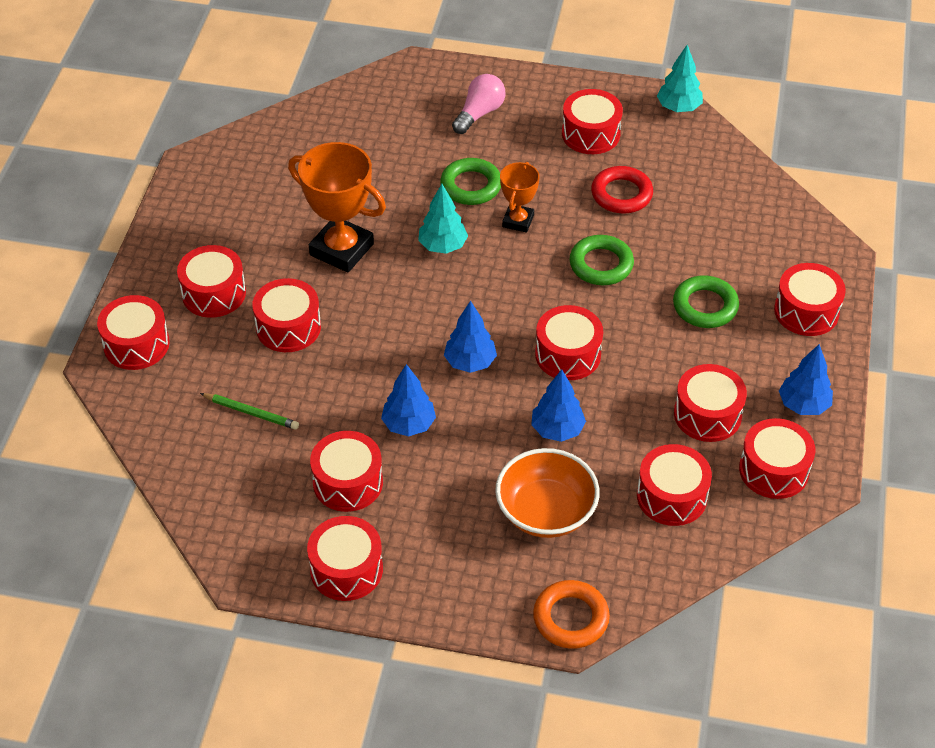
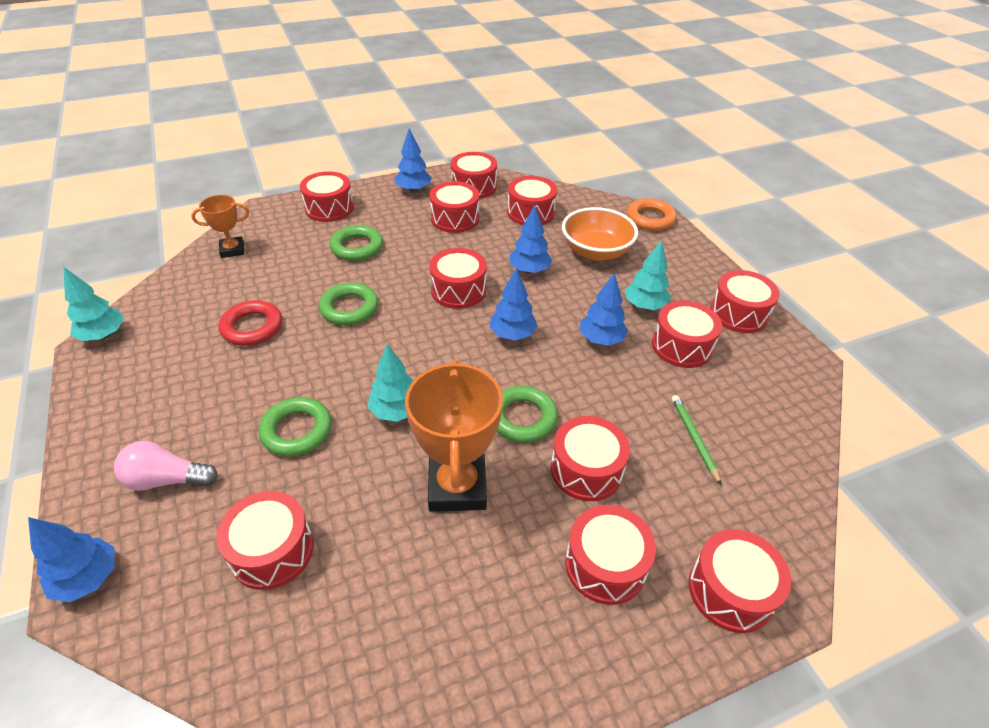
camera: 125 degrees left, 5 degrees down
(369, 317) = (522, 418): none -> green ring
(424, 493) = (645, 306): none -> turquoise tree
(426, 70) = (88, 579): none -> blue tree
(518, 221) = (328, 376): orange trophy -> orange trophy (232, 250)
(590, 134) = (169, 378): red drum -> red drum (272, 551)

